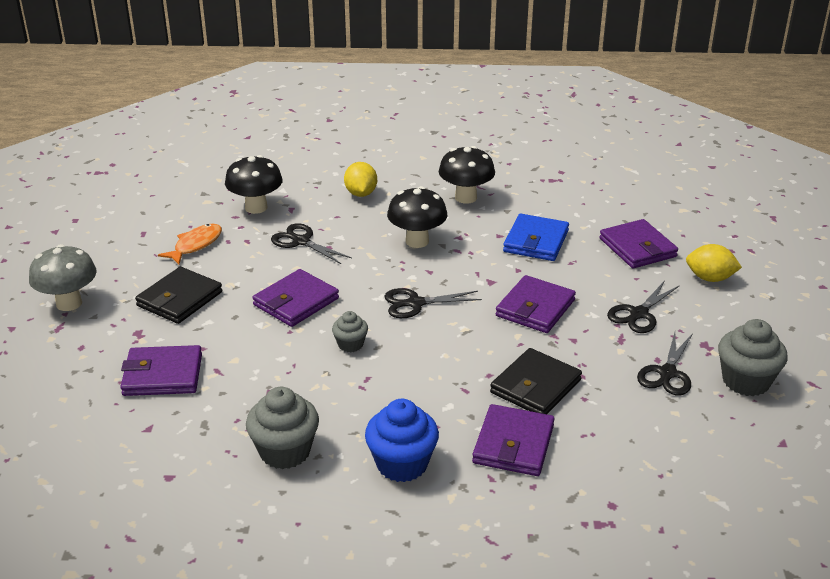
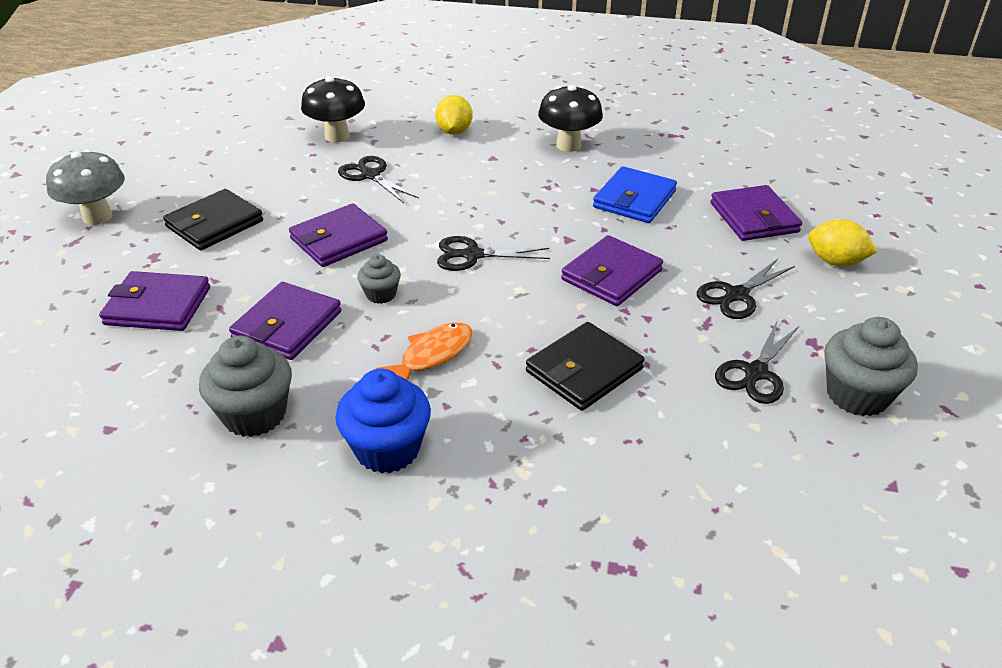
camera: 10 degrees right, 5 degrees up
(195, 245) = (257, 169): orange fish -> orange fish (433, 355)
(417, 241) = (498, 187): black mushroom -> none
(513, 444) = (534, 441): purple wallet -> purple wallet (287, 325)

